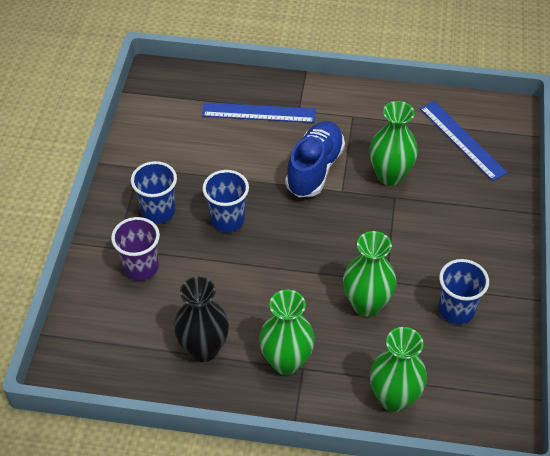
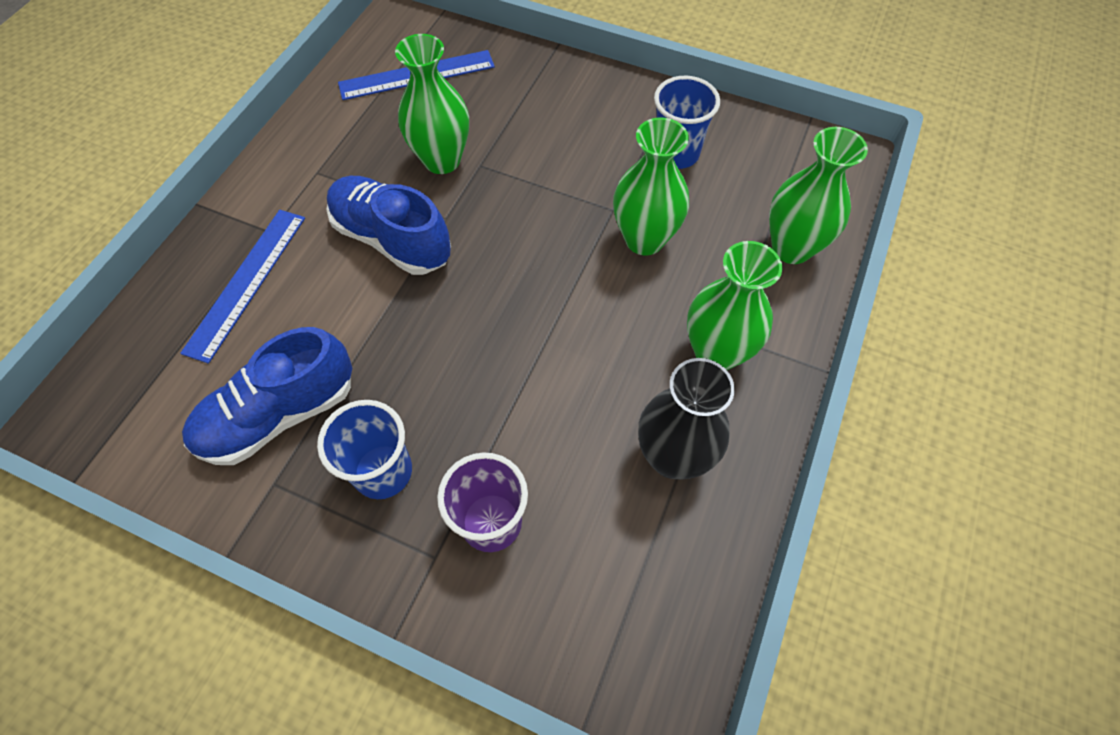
camera: 75 degrees left, 10 degrees up
(179, 156) = (279, 415): none -> blue shoe
(227, 220) = (441, 372): blue cup -> none

